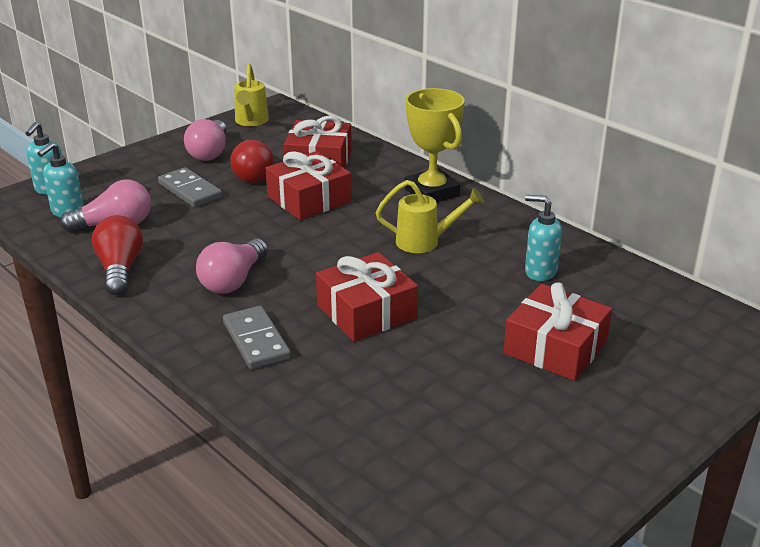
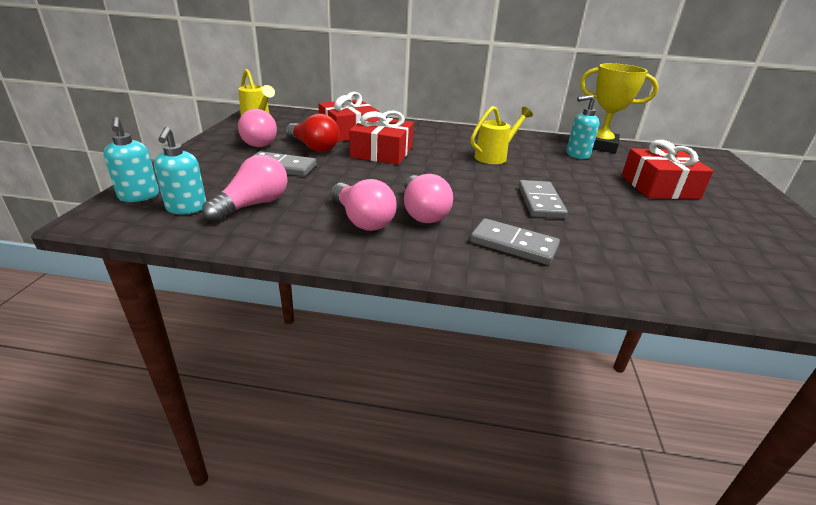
camera: 40 degrees left, 0 degrees up
(120, 269) = (316, 235): red light bulb -> none
(173, 269) = (362, 220): none -> pink light bulb
(366, 312) = (540, 202): red gift -> grey domino
(432, 192) = (448, 133): yellow trophy -> yellow trophy (600, 146)

